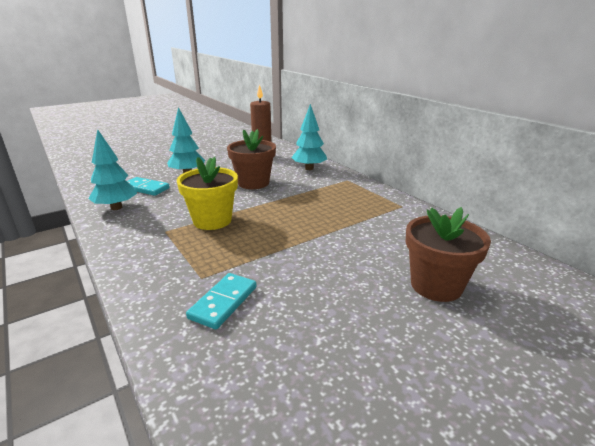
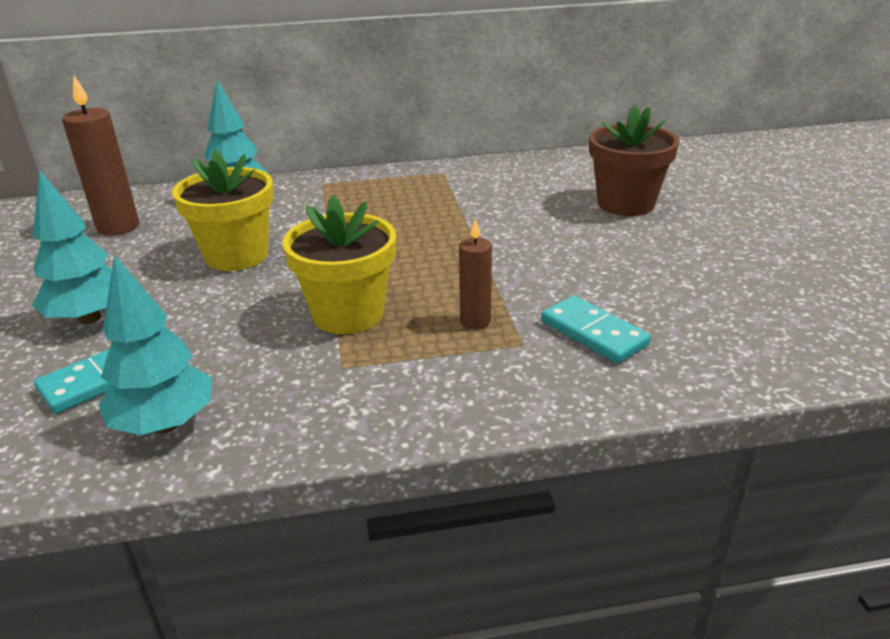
camera: 65 degrees left, 5 degrees up
(220, 257) = (475, 321): none -> brown candle
(253, 183) = (236, 255): brown flower pot -> yellow flower pot

